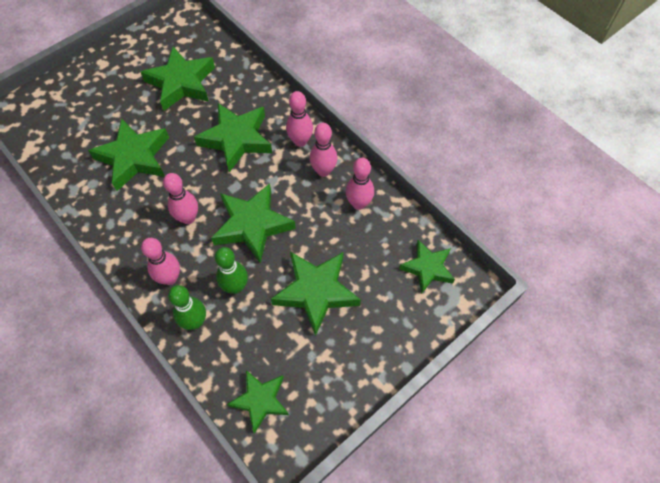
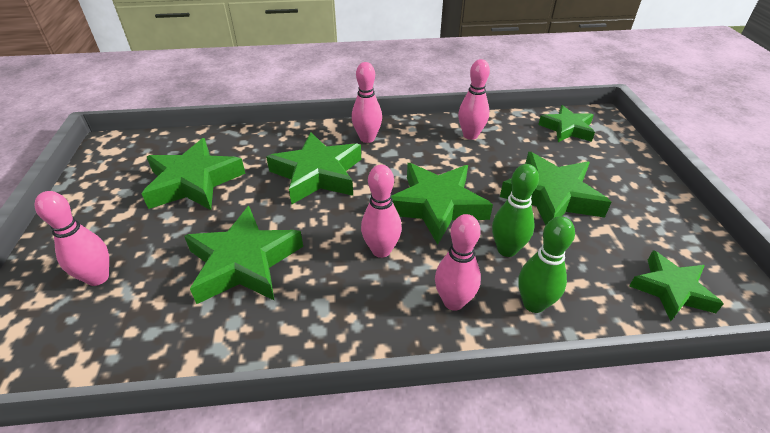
camera: 55 degrees left, 20 degrees down
(323, 171) = (415, 139): pink bowling pin -> pink bowling pin (98, 278)

